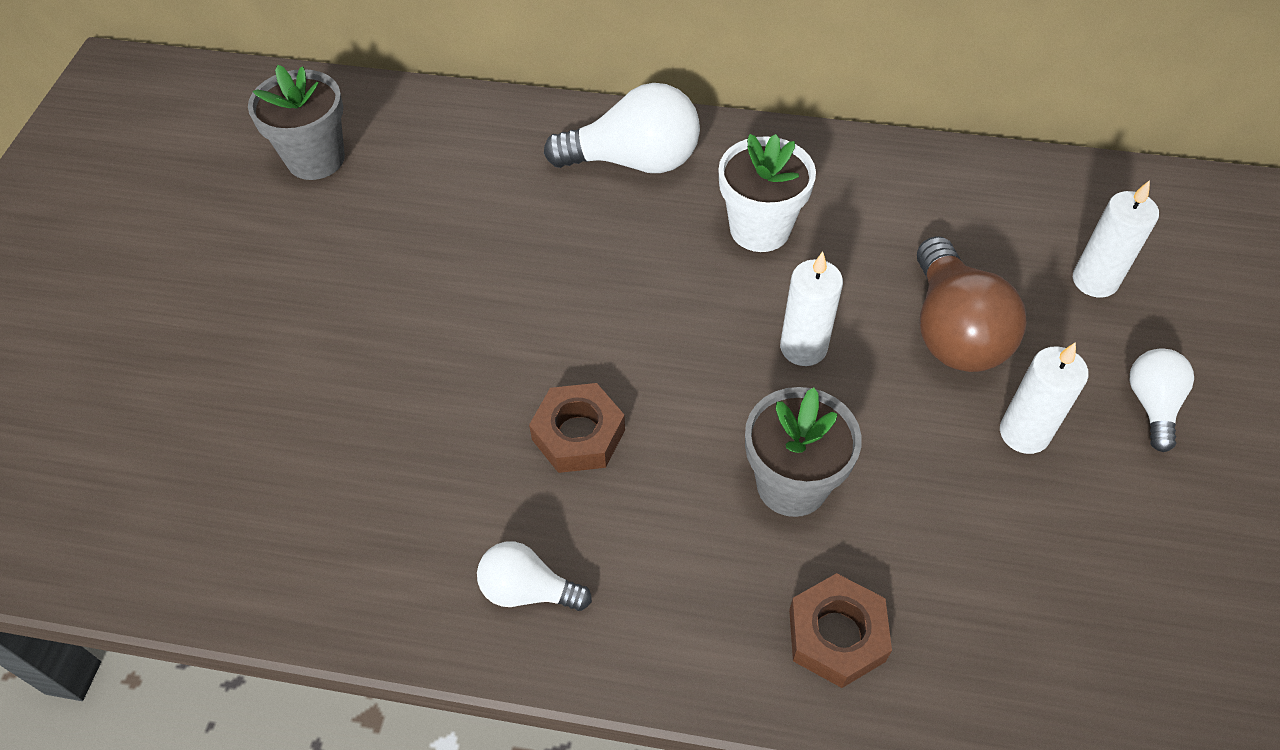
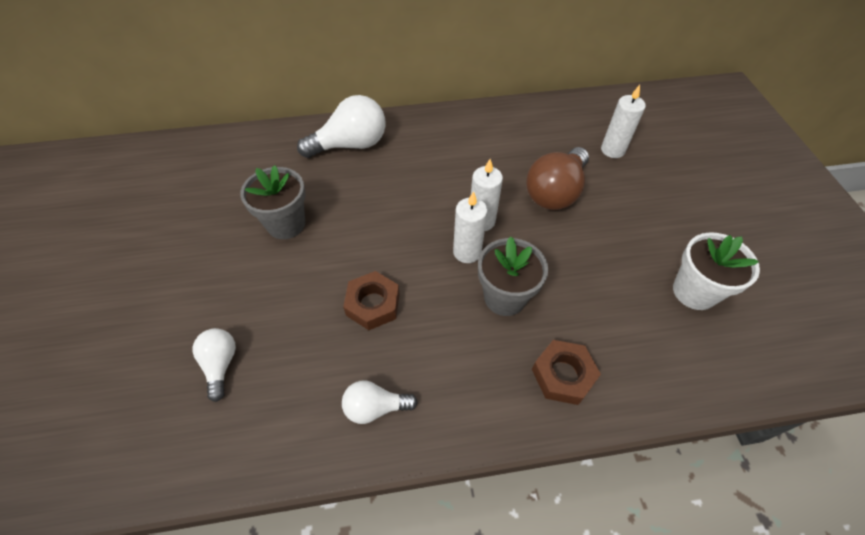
camera: 20 degrees left, 0 degrees up
(316, 159) = (155, 186): grey flower pot -> grey flower pot (286, 224)
(760, 229) = (433, 164): white flower pot -> white flower pot (694, 292)
(953, 331) = (555, 192): brown light bulb -> brown light bulb turned 60 degrees clockwise
(1024, 433) = (612, 235): white candle -> white candle (467, 252)
(1151, 405) = (666, 204): white light bulb -> white light bulb (221, 364)

